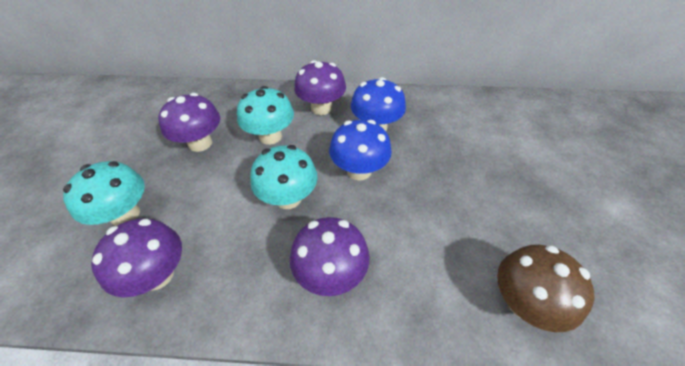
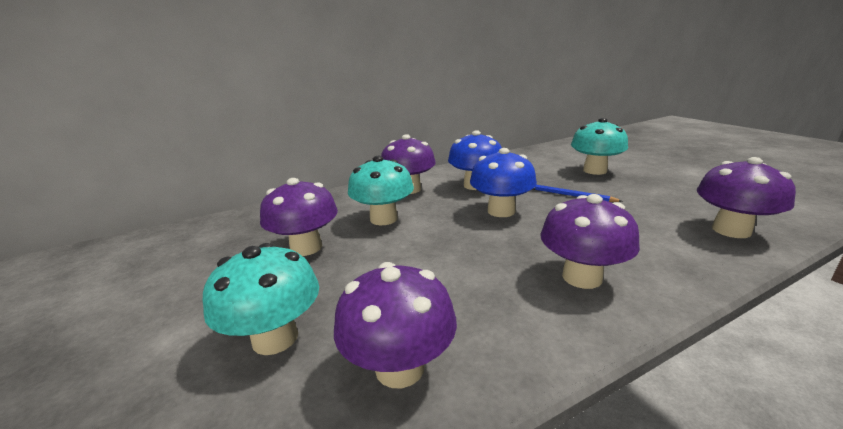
camera: 30 degrees left, 25 degrees down
(288, 198) = (464, 248): turquoise mushroom -> turquoise mushroom (595, 170)
(438, 179) = (569, 195): none -> blue pencil
(524, 303) = (731, 230): brown mushroom -> purple mushroom

